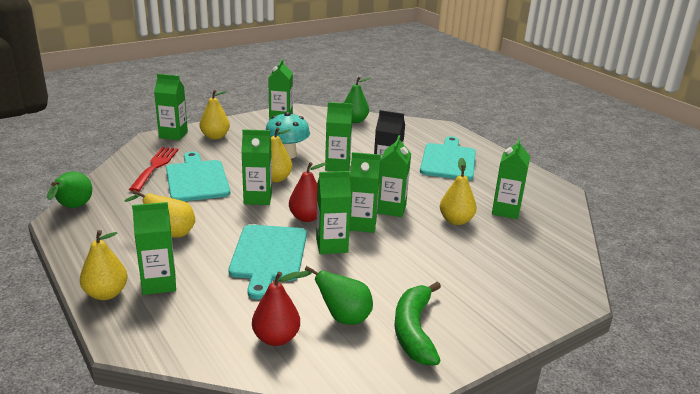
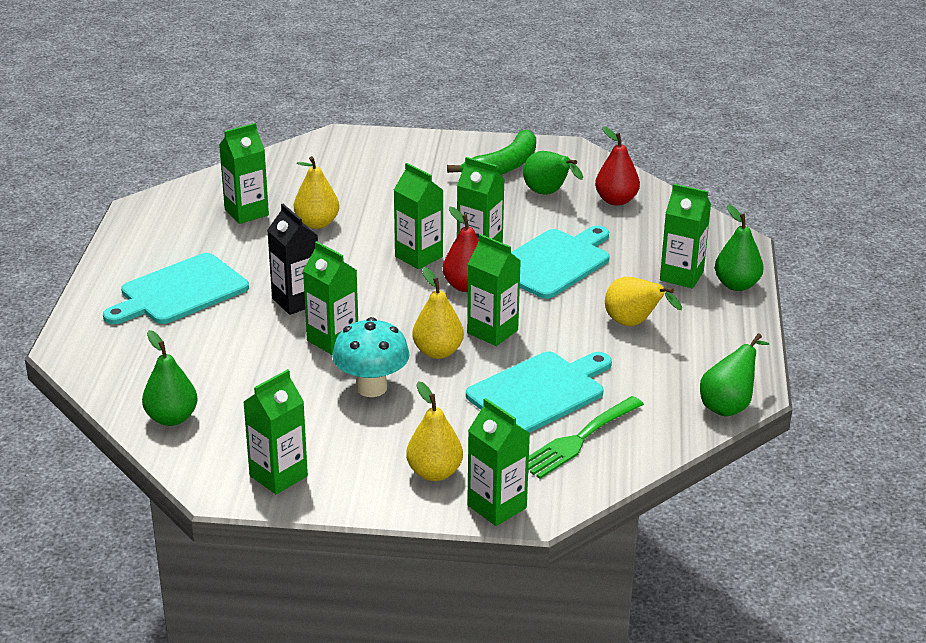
camera: 140 degrees left, 5 degrees up
(106, 294) = (736, 285): yellow pear -> green pear
(155, 166) = (578, 440): red fork -> green fork
(197, 179) = (540, 392): turquoise cutting board -> turquoise cutting board turned 150 degrees counterclockwise
(391, 209) = (361, 260): green carton -> none

